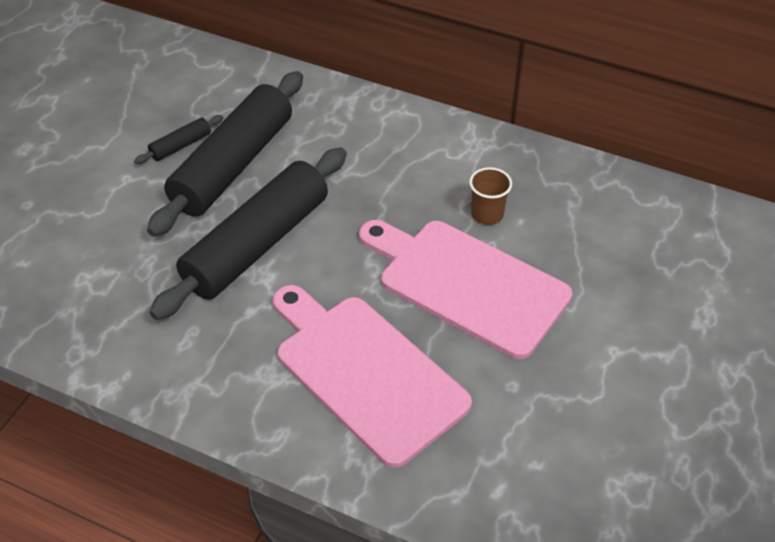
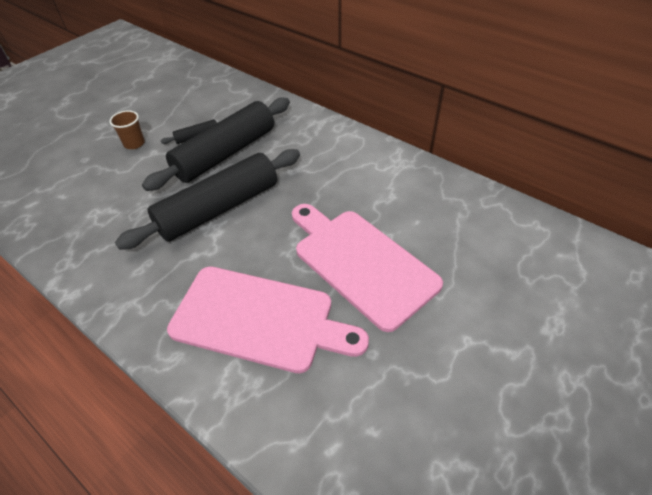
camera: 15 degrees right, 0 degrees up
(366, 373) = (259, 319): pink cutting board -> pink cutting board turned 135 degrees clockwise
(487, 214) = (392, 213): brown cup -> brown cup (134, 143)

